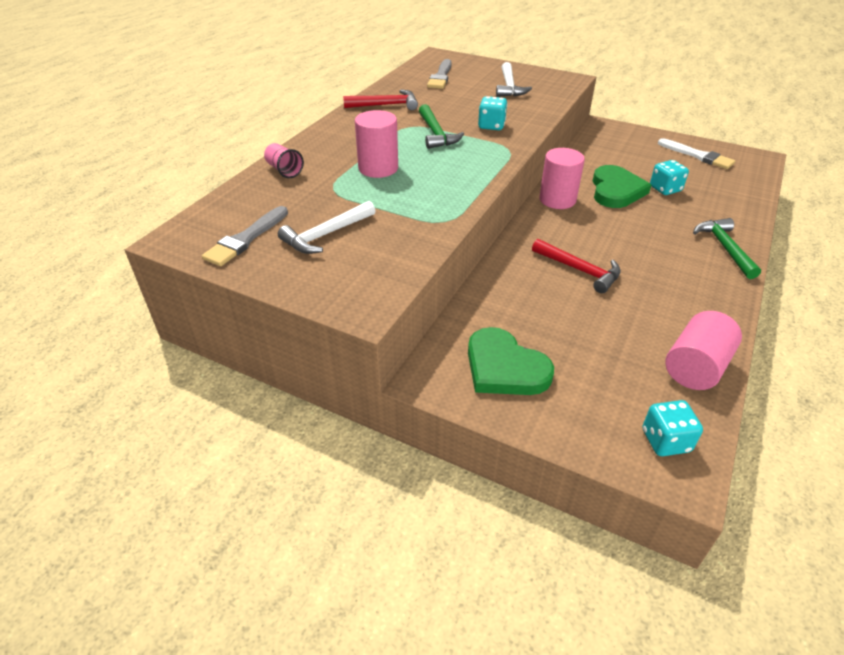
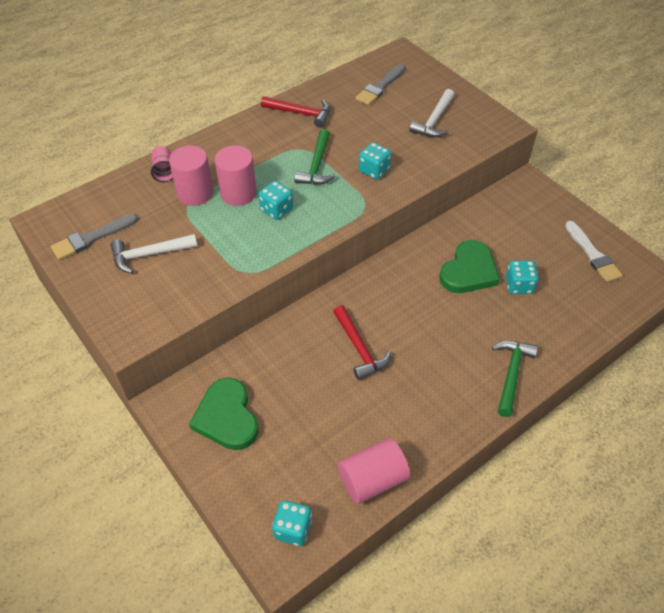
camera: 25 degrees right, 10 degrees up
(428, 170) = (276, 210): none -> turquoise dice
(557, 199) = (404, 263): pink cylinder -> pink cylinder (195, 193)

